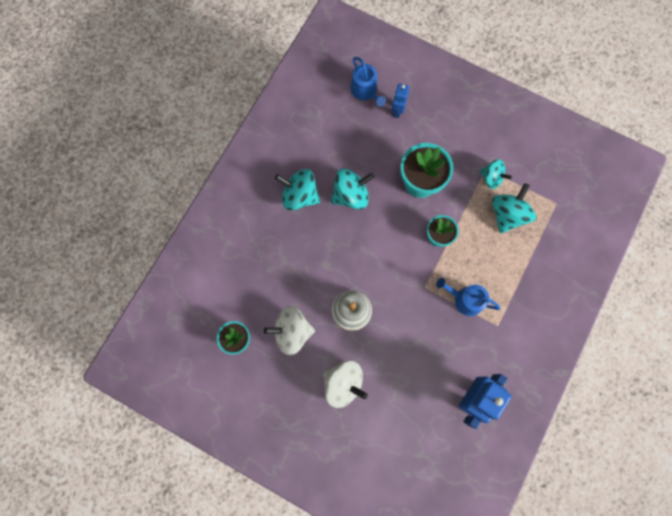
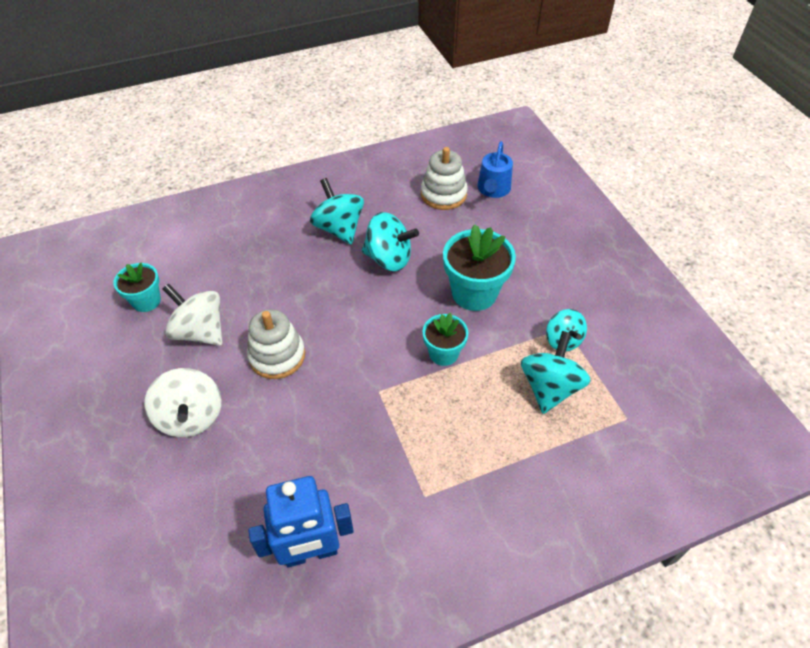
camera: 40 degrees right, 25 degrees down
(338, 118) = (443, 194): none -> white stacking toy
(397, 110) = (511, 221): blue robot -> none
(465, 300) = (412, 437): blue watering can -> none
(507, 214) = (549, 388): turquoise spinning top -> turquoise spinning top turned 45 degrees counterclockwise

